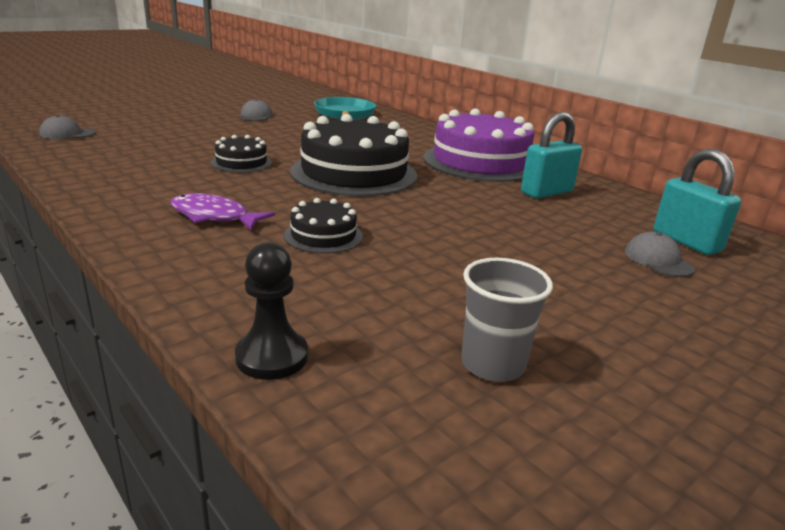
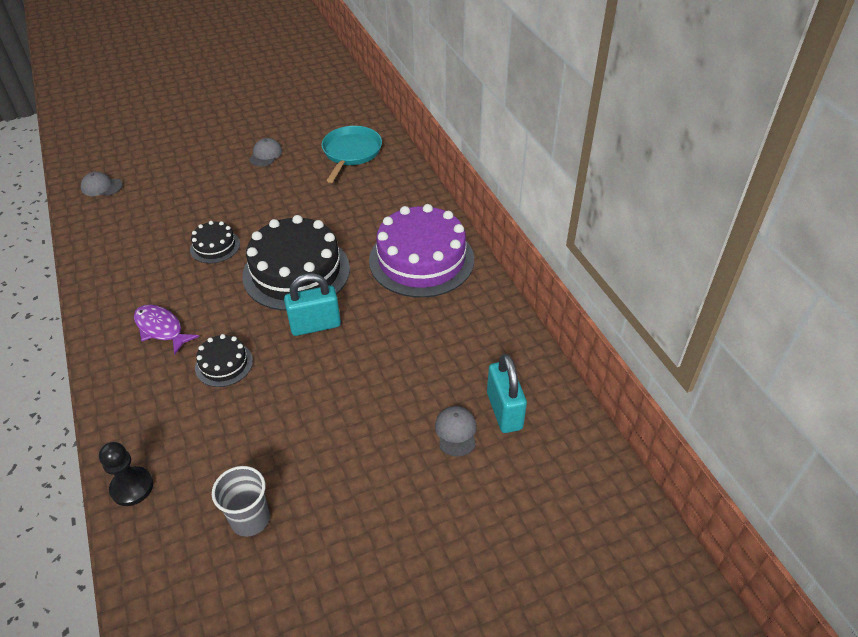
camera: 20 degrees right, 20 degrees up
(546, 192) = (444, 319): turquoise padlock -> turquoise padlock (315, 325)

